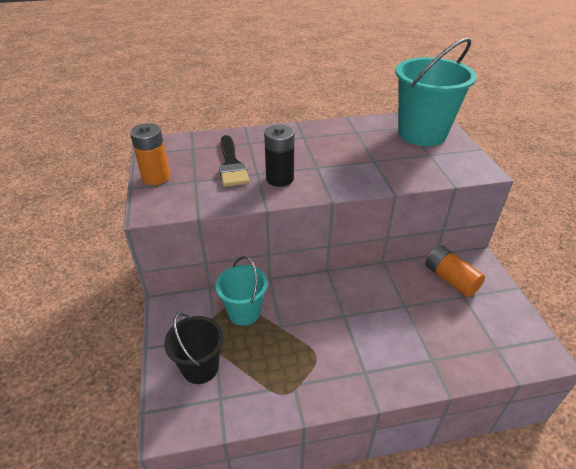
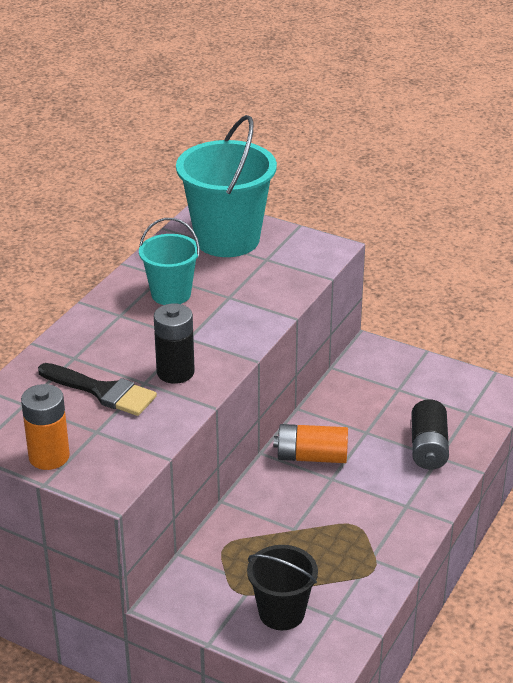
camera: 50 degrees left, 5 degrees down
(244, 312) = (246, 545): turquoise bucket -> turquoise bucket (171, 294)
(432, 348) = (428, 448): none -> black battery
(450, 279) = (370, 381): orange battery -> orange battery (311, 456)

